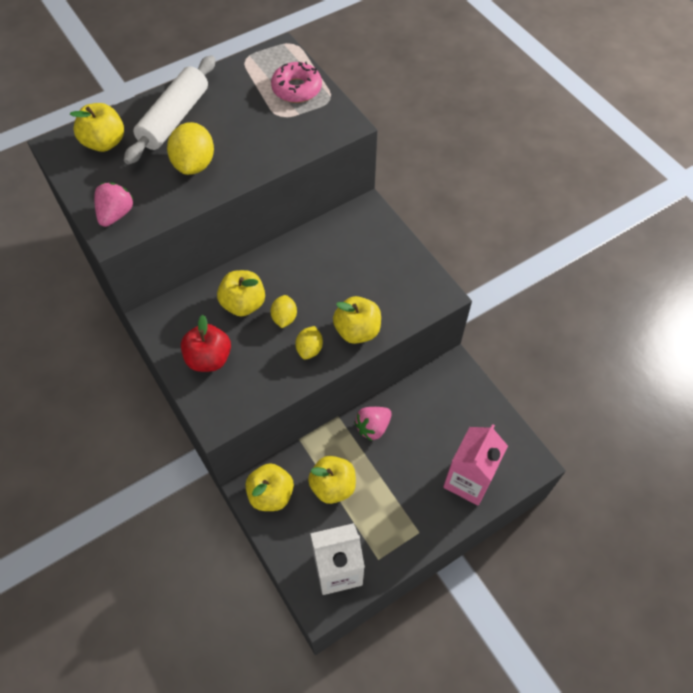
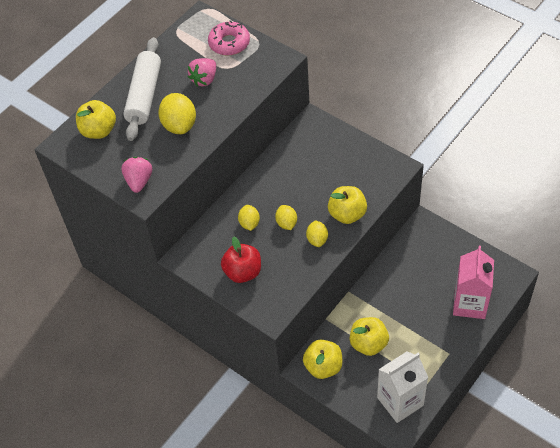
camera: 15 degrees left, 5 degrees down
(243, 304) = (249, 223): yellow apple -> yellow lemon
(373, 427) = (379, 290): pink strawberry -> pink strawberry (204, 79)

